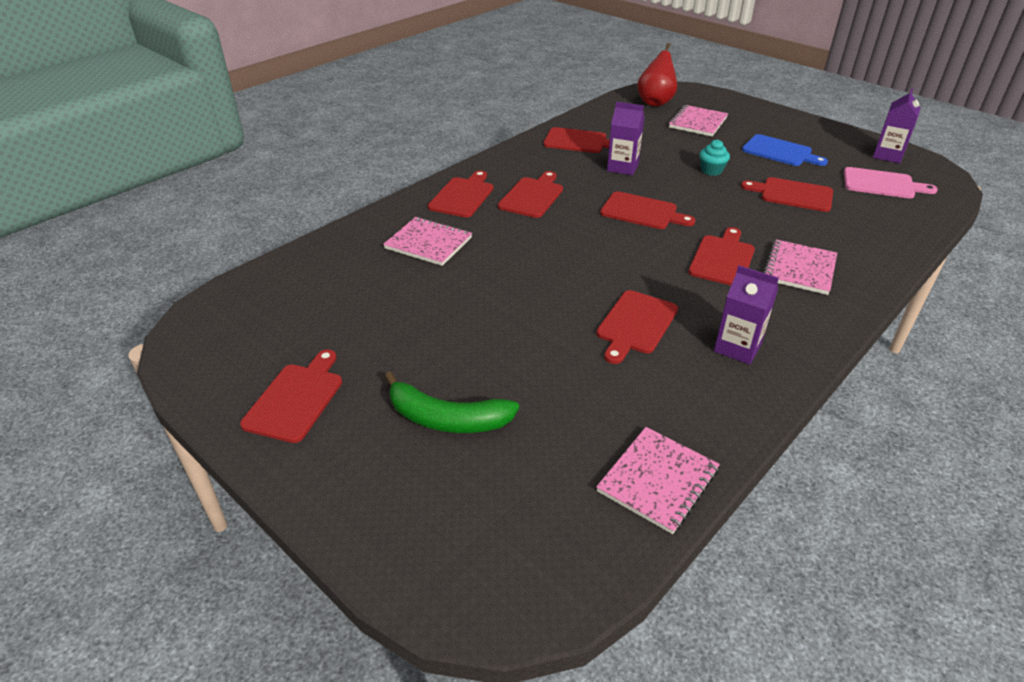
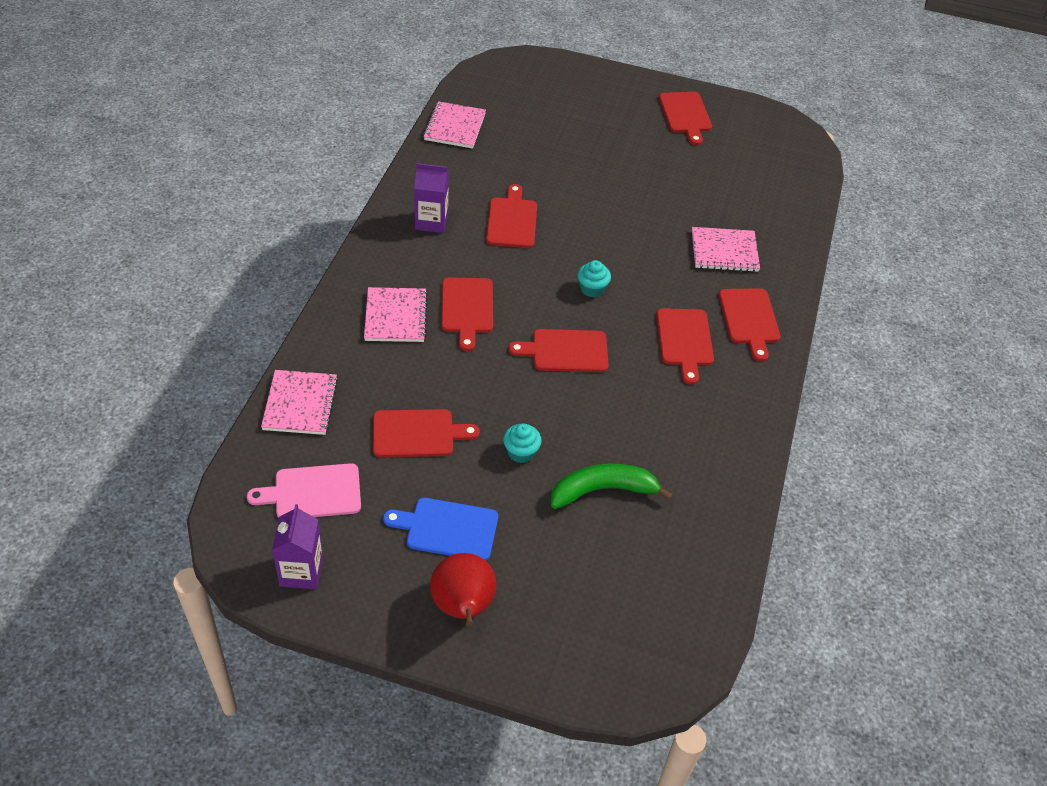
camera: 150 degrees right, 10 degrees up
(447, 418) = (591, 127): green banana -> green banana (603, 490)
(578, 141) = (705, 463): red cutting board -> none
(587, 245) = (592, 289): none -> turquoise cupcake
(622, 167) = (623, 424): purple carton -> none
(655, 102) = (664, 618): red pear -> red pear (463, 607)
(698, 122) = (578, 573): pink notebook -> pink notebook (300, 404)

